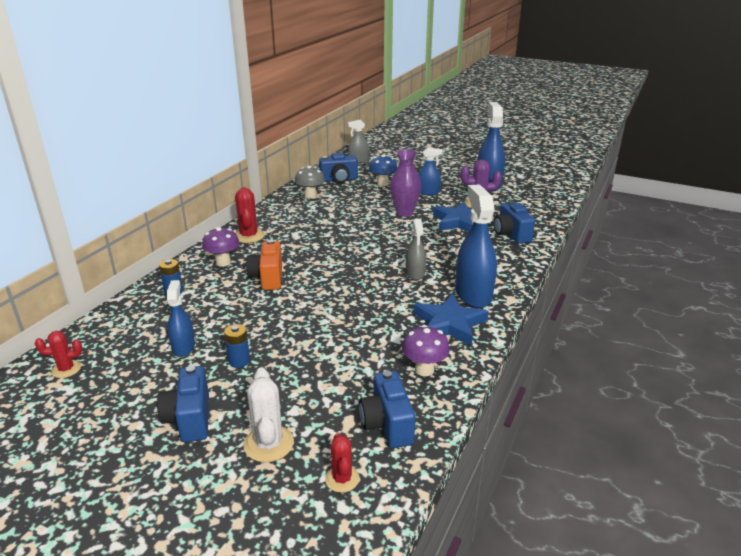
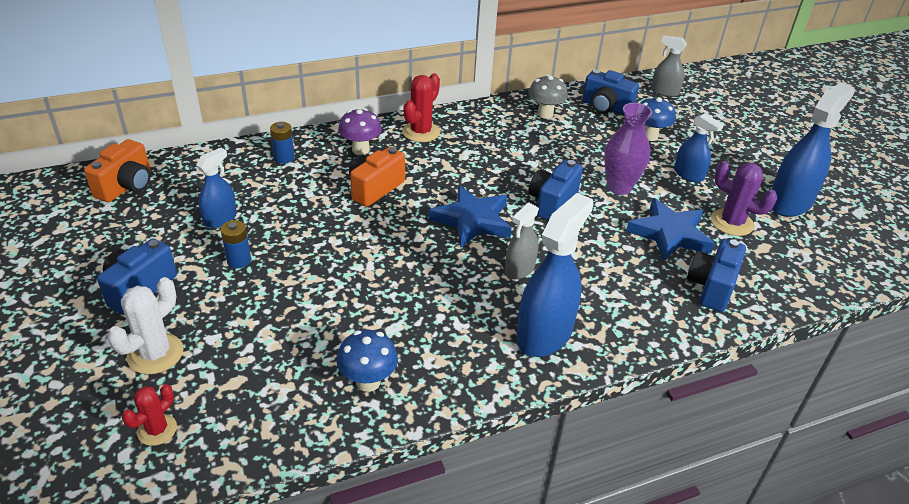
camera: 40 degrees right, 10 degrees up
(66, 369) = (126, 186): red cactus -> orange camera
(387, 424) = (258, 410): blue camera -> blue camera (552, 203)
(424, 370) = (368, 381): purple mushroom -> blue mushroom
(449, 324) = (466, 350): blue star -> blue star (472, 220)

